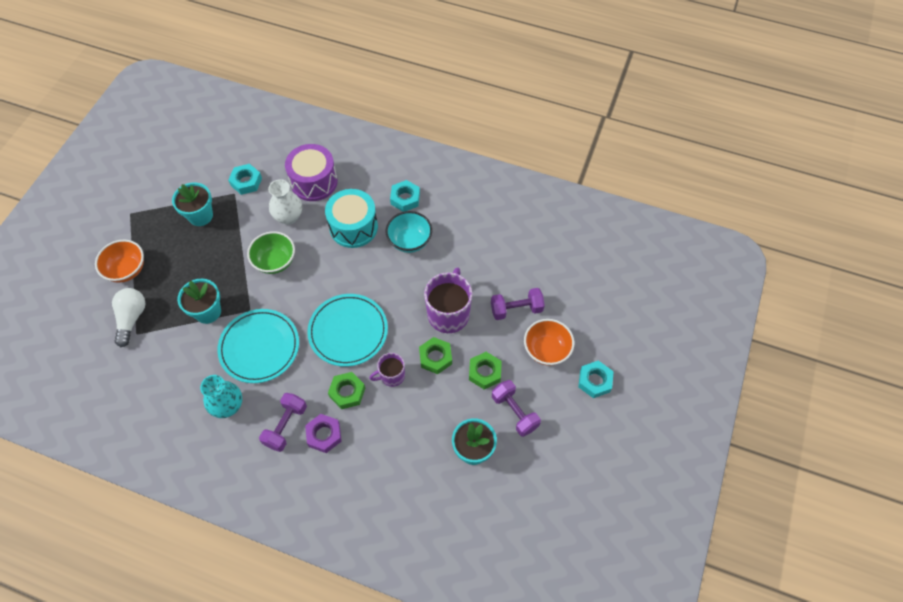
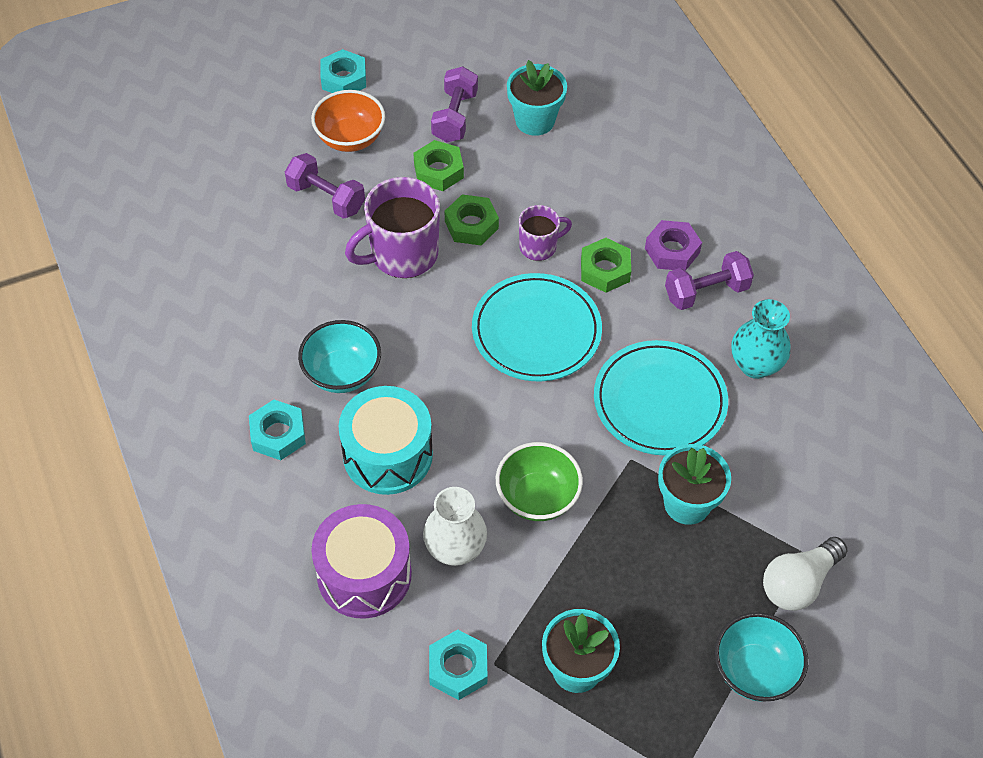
camera: 135 degrees left, 5 degrees down
(127, 270) = (754, 670): orange bowl -> turquoise bowl
(391, 376) = (539, 246): purple mug -> purple mug turned 45 degrees counterclockwise

